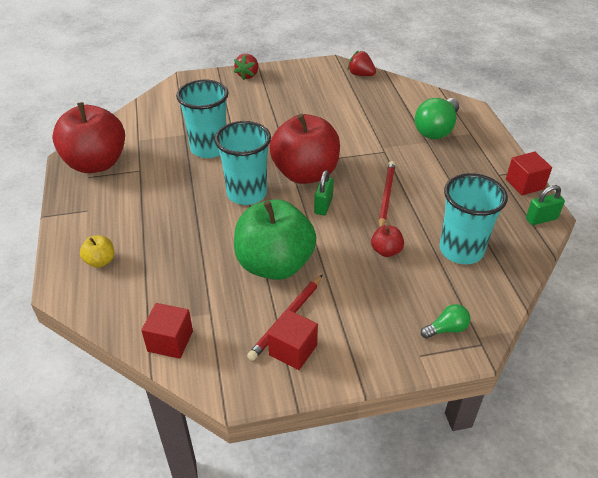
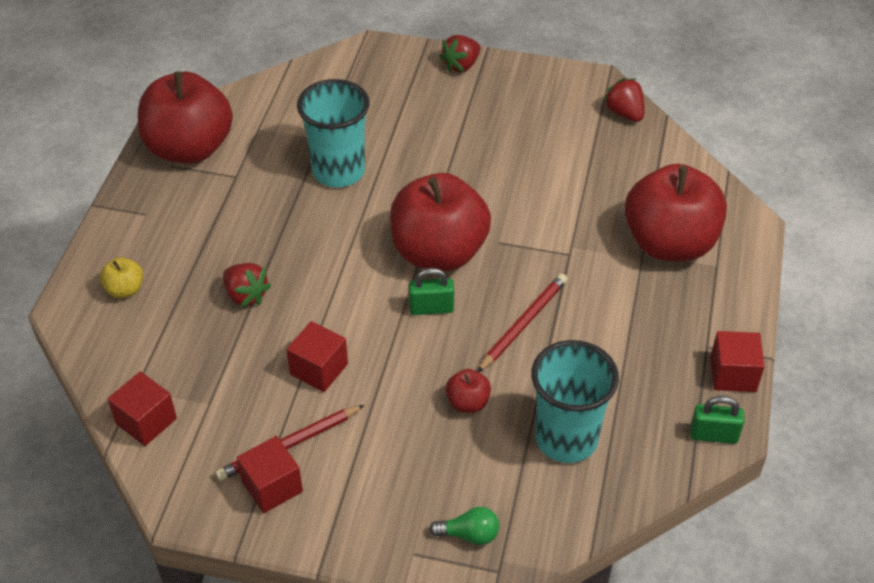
camera: 25 degrees right, 5 degrees up
(193, 237) = (246, 295): none -> red strawberry
(247, 193) = (346, 256): turquoise cup -> none
(274, 264) = (319, 369): green apple -> red cube
(323, 205) = (431, 308): green padlock -> green padlock turned 45 degrees clockwise
(436, 130) = (669, 243): green light bulb -> red apple

